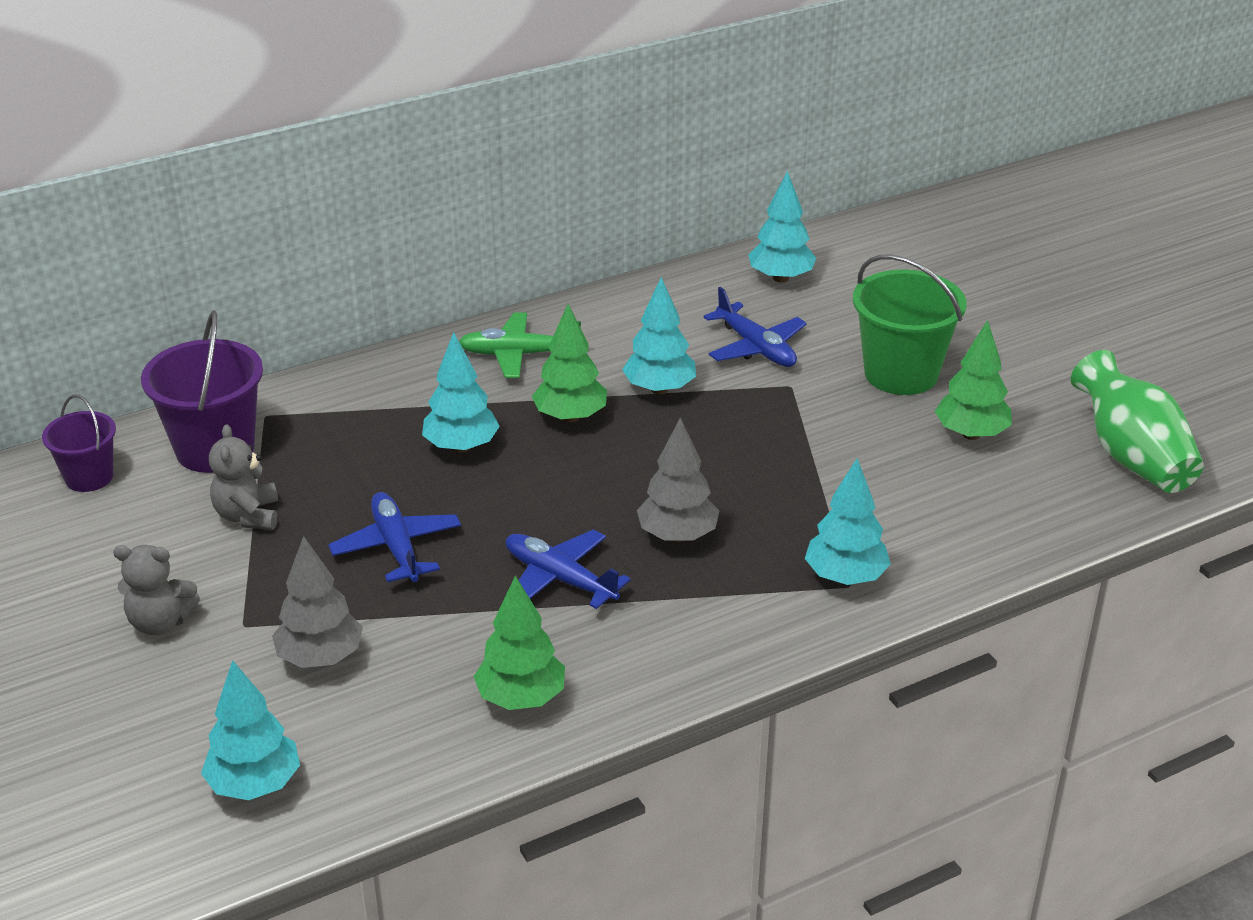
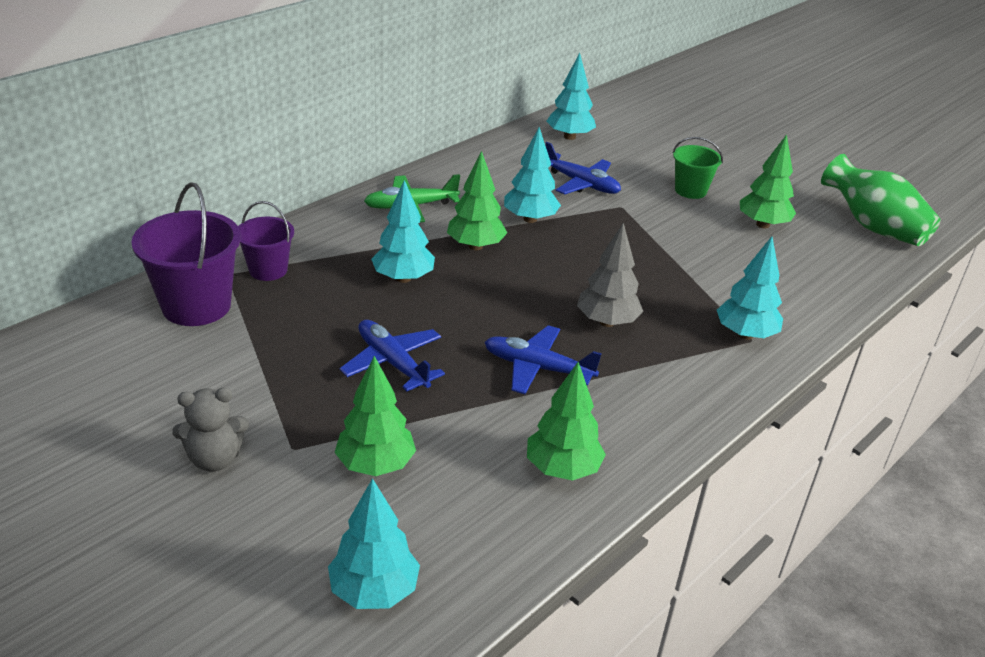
camera: 20 degrees left, 0 degrees up
(89, 477) = (91, 343): purple bucket -> purple bucket (268, 270)
(248, 516) = (252, 356): grey teddy bear -> none
(320, 658) = (375, 465): grey tree -> green tree
(901, 374) = (690, 190): green bucket -> green bucket, size x0.59

